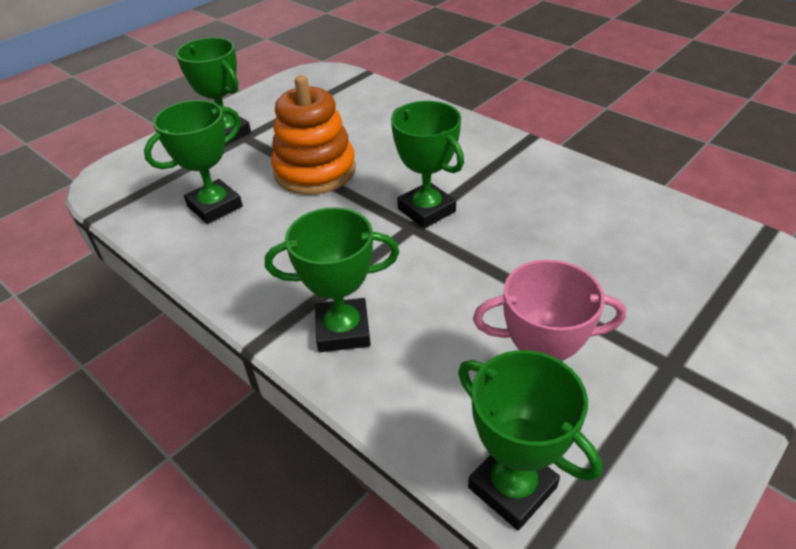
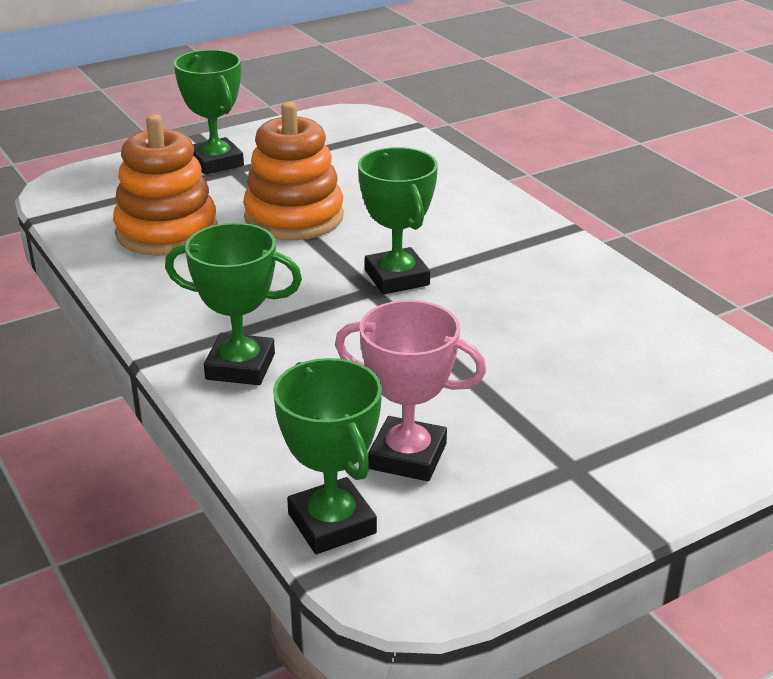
camera: 15 degrees right, 10 degrees down
(215, 206) = (167, 231): green trophy -> orange stacking toy

